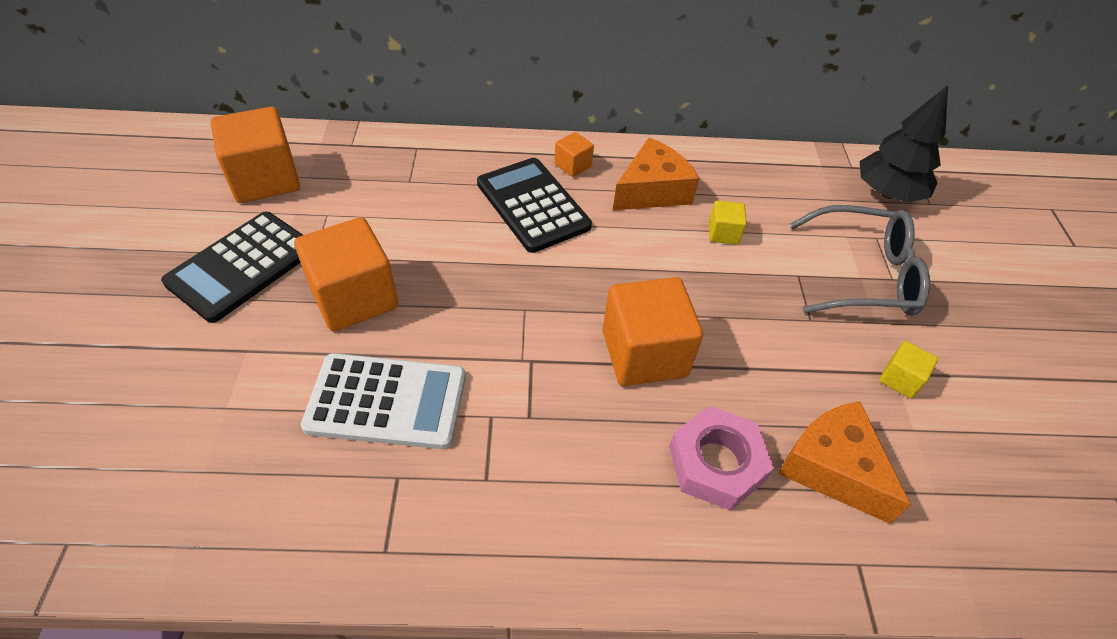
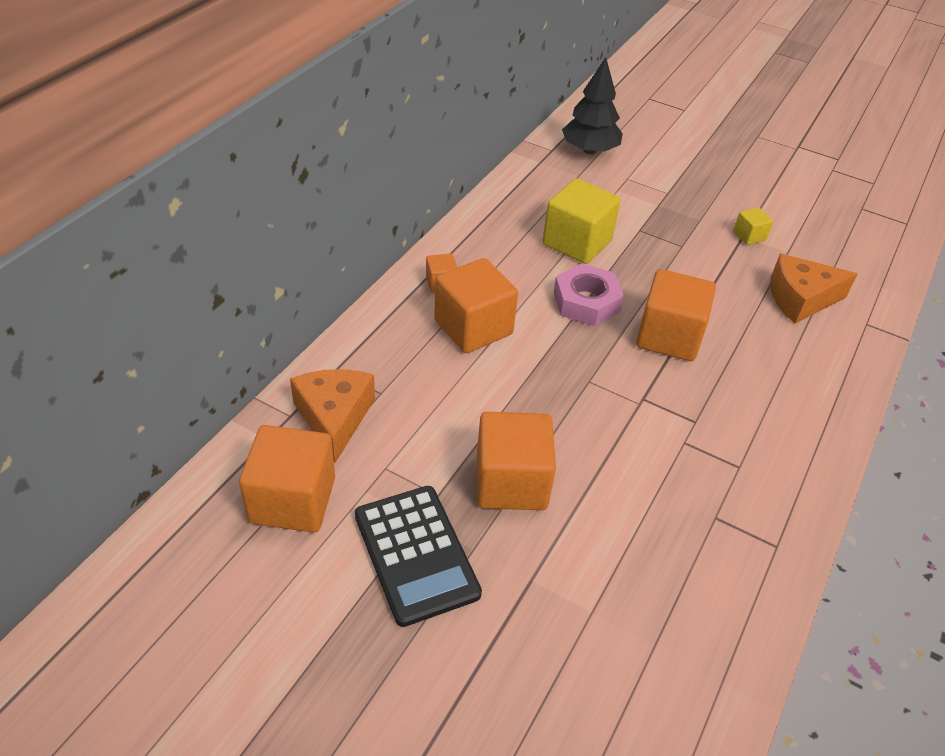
camera: 60 degrees left, 5 degrees down
(387, 401) = (640, 498): white calculator -> none
(532, 205) = (473, 327): black calculator -> orange cube
(652, 190) = (505, 254): orange cheese -> orange cheese (334, 417)
(716, 463) = (775, 346): pink nut -> pink nut (586, 302)
(723, 233) = (577, 242): yellow cube -> yellow cube, size x2.09
(862, 275) = (657, 203): grey glasses -> none

